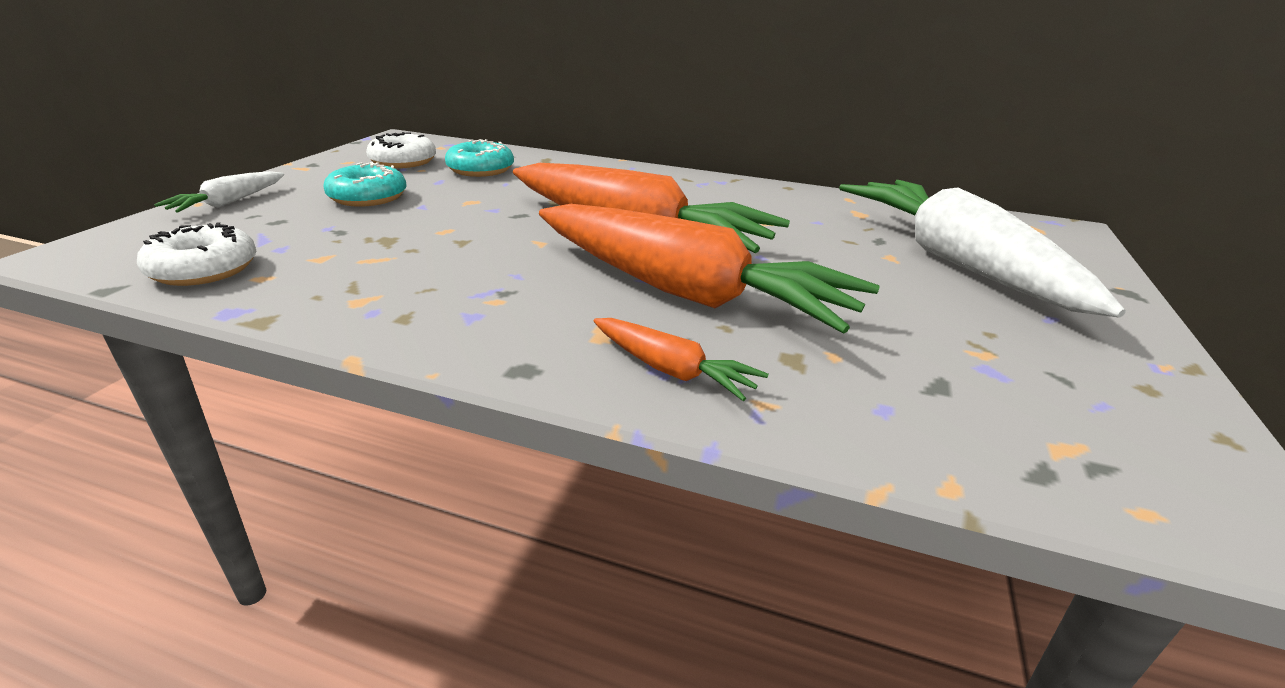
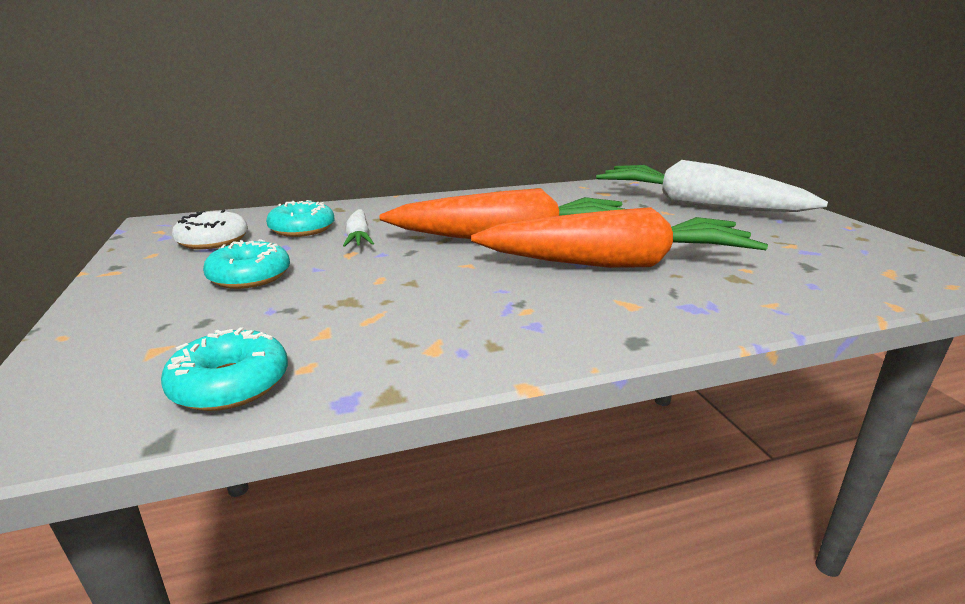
camera: 35 degrees left, 5 degrees down
(203, 269) = (230, 384): white donut -> turquoise donut
(228, 202) = (103, 324): white carrot -> white carrot (359, 237)
(671, 370) = (703, 307): orange carrot -> none

